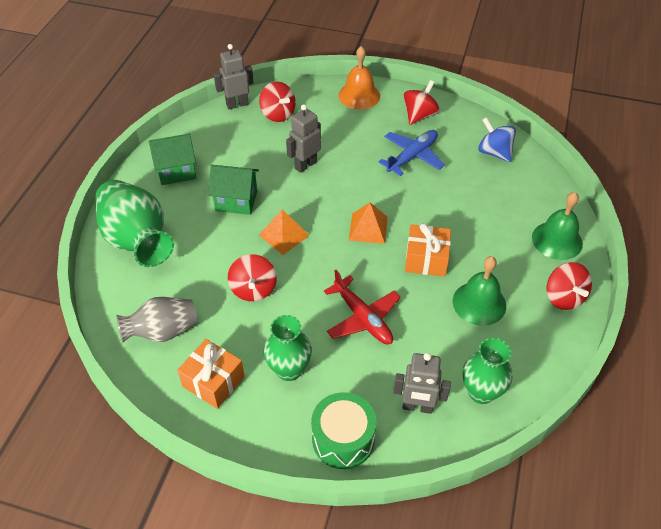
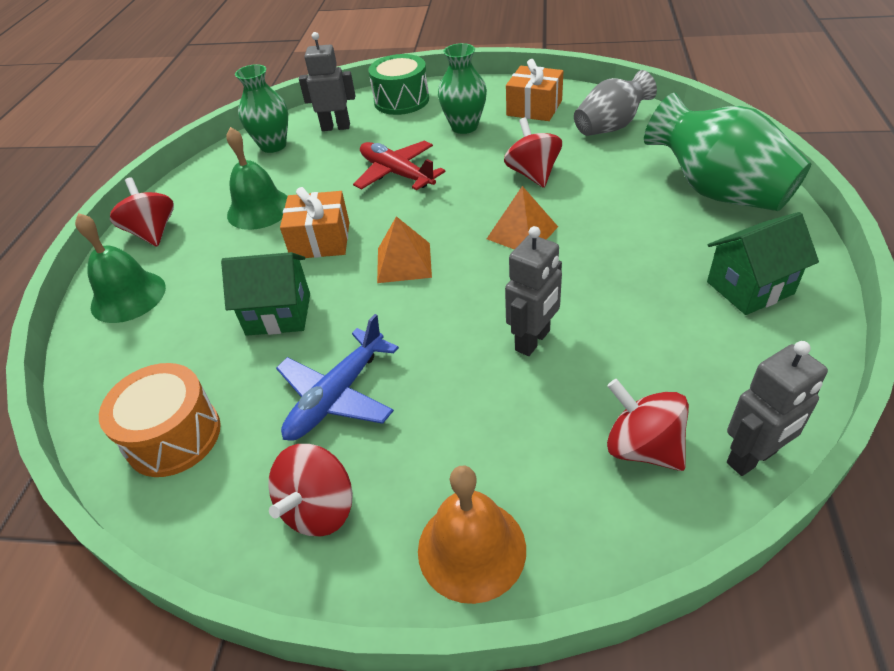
camera: 175 degrees right, 5 degrees down
(236, 201) = (617, 262): green house -> green house (278, 314)
(494, 152) = (173, 436): blue spinning top -> orange drum

